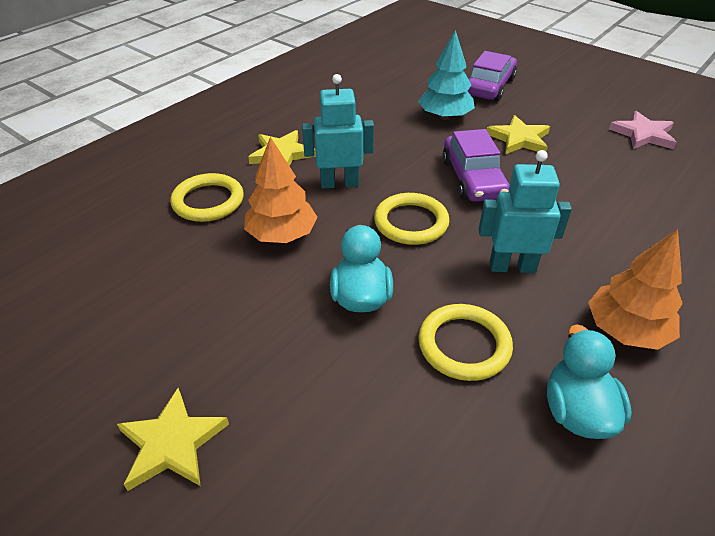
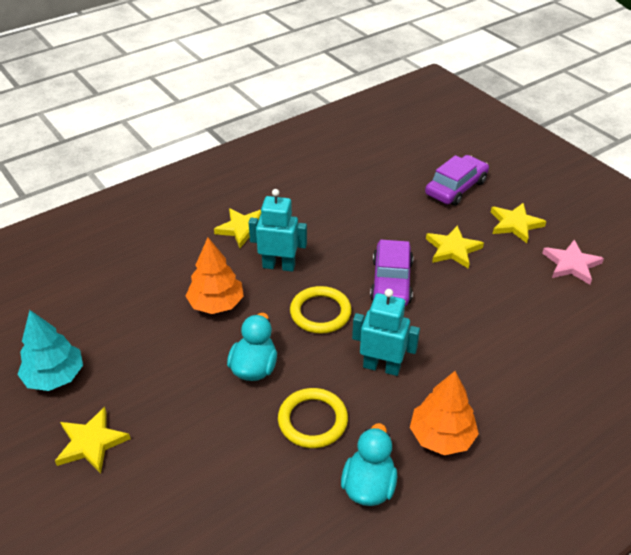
camera: 15 degrees right, 0 degrees up
(208, 201) = (171, 263): yellow ring -> none
(445, 117) = (398, 214): turquoise tree -> turquoise tree (55, 377)
(566, 109) = (515, 224): none -> yellow star

